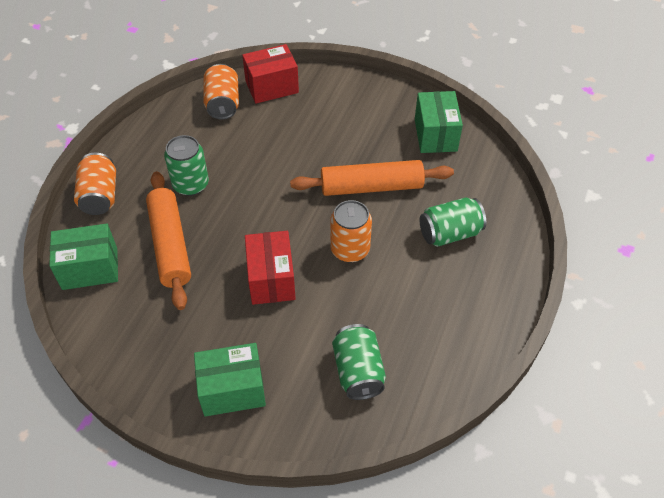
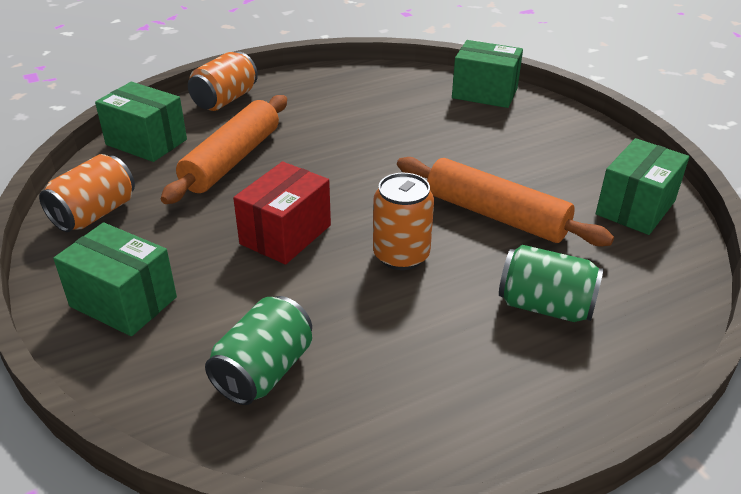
camera: 40 degrees right, 15 degrees down
(190, 184) = (311, 127): green can -> none
(223, 103) = (419, 86): orange can -> orange can (95, 214)
(272, 87) = (484, 93): red box -> green box

